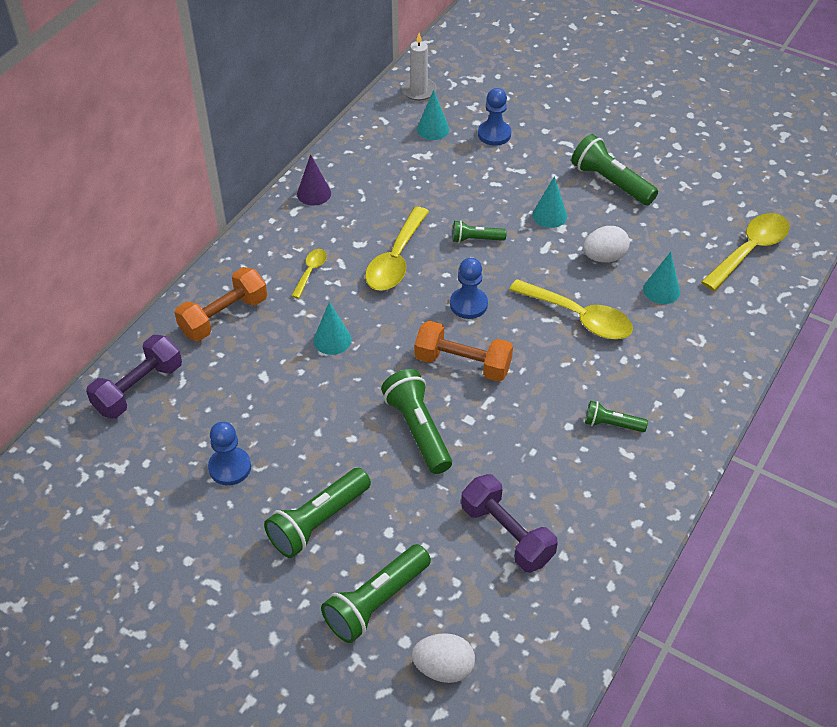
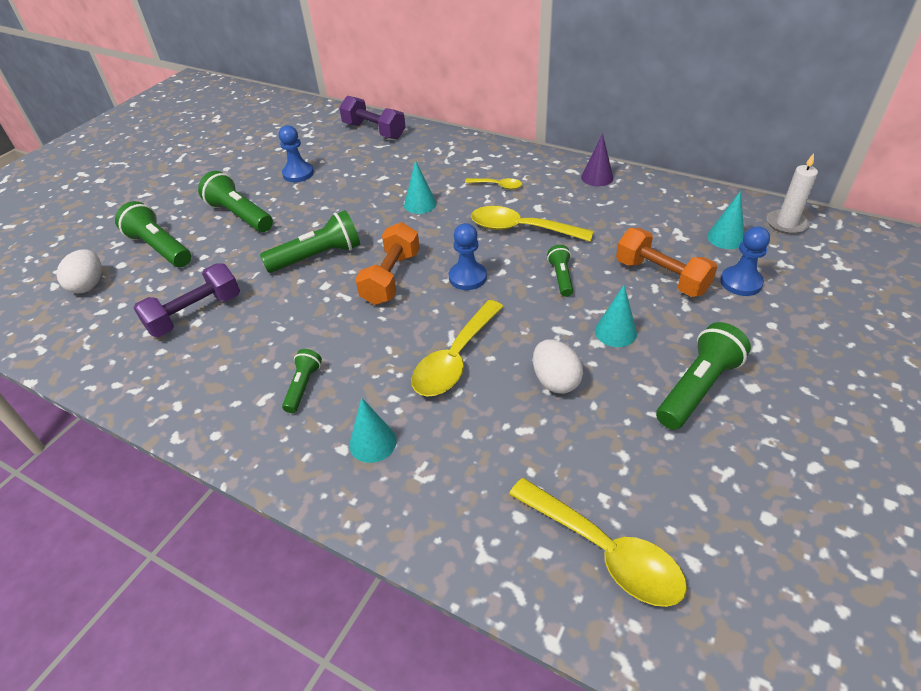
camera: 90 degrees right, 5 degrees down
(224, 316) = (443, 153): orange dumbbell -> orange dumbbell (661, 277)
(661, 290) = (507, 437): turquoise cone -> turquoise cone (373, 442)

